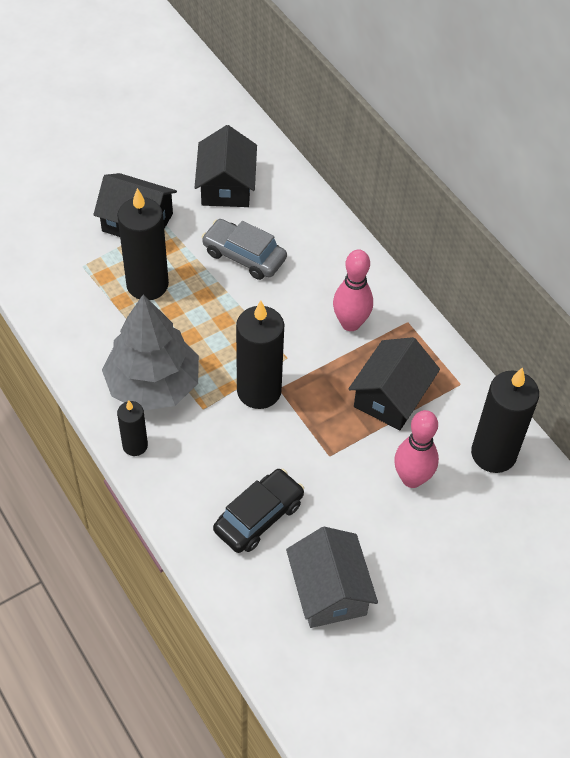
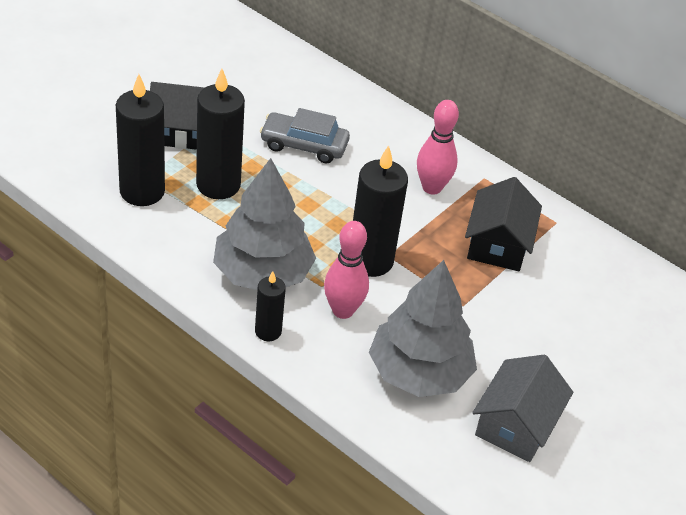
camera: 20 degrees left, 10 degrees down
(226, 186) = (260, 87): black house -> none
(258, 517) = (419, 372): black car -> grey tree
(329, 590) = (516, 424): grey house -> grey house turned 60 degrees clockwise
(412, 479) = (549, 311): pink bowling pin -> pink bowling pin (343, 310)
(493, 454) = (613, 276): black candle -> black candle (142, 191)

